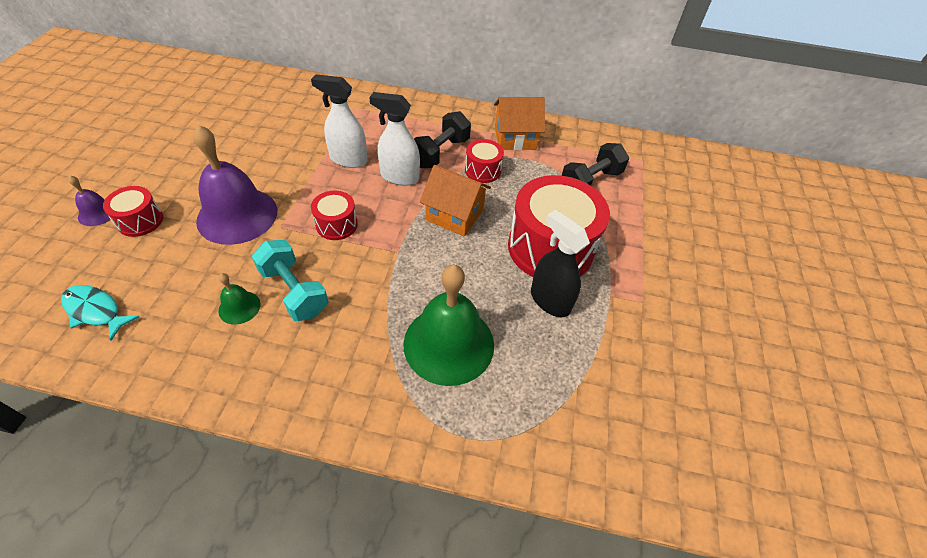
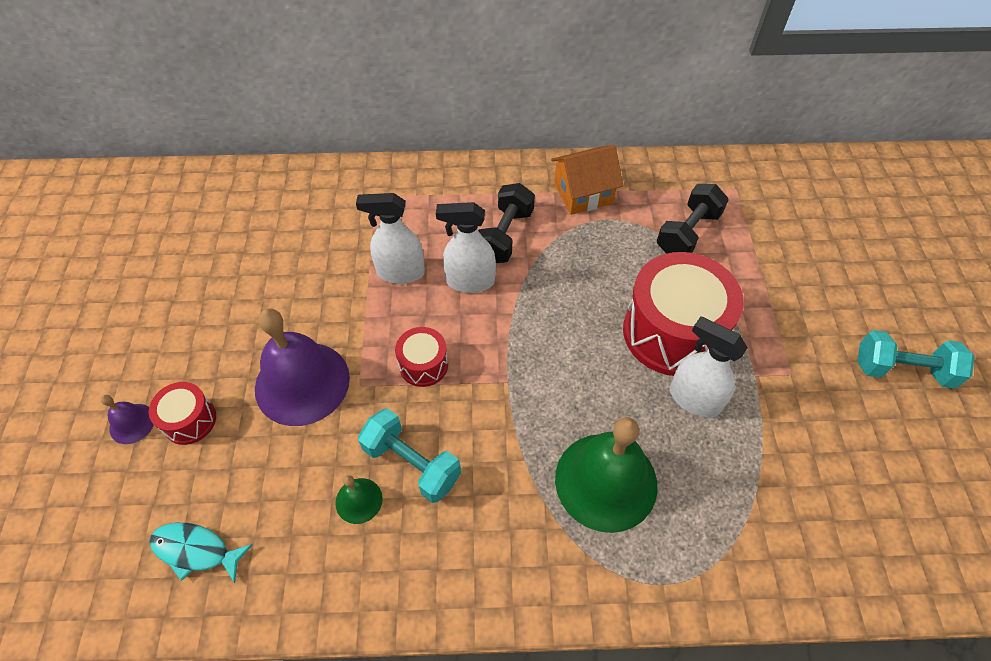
camera: 10 degrees left, 5 degrees up
(454, 215) = (552, 317): orange house -> none
(483, 170) = (562, 248): red drum -> none
(549, 300) = (694, 399): black spray bottle -> white spray bottle
(745, 322) = (902, 370): none -> turquoise dumbbell

